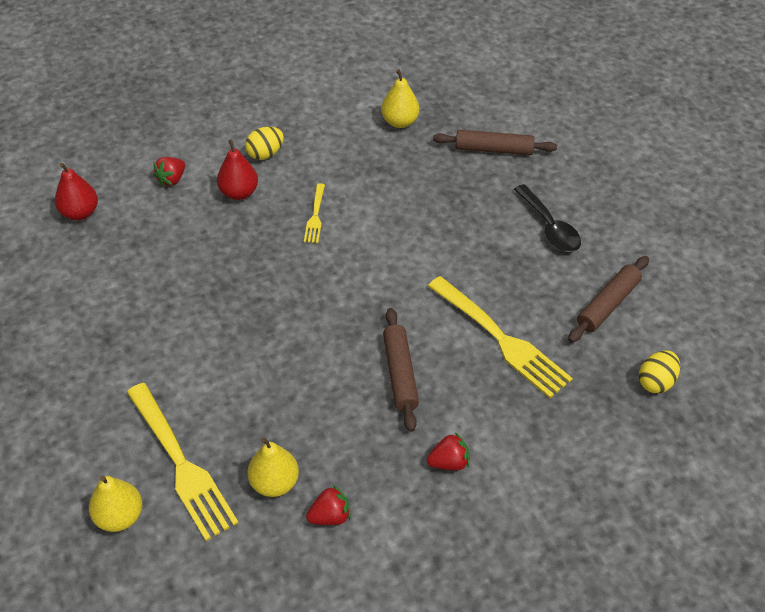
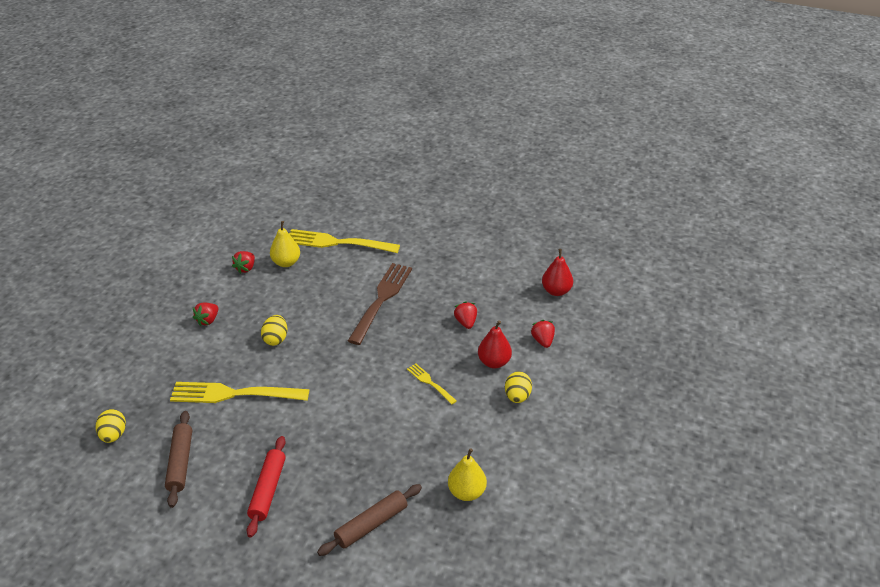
camera: 135 degrees right, 10 degrees down
(119, 516) = (338, 215): yellow pear -> none
(204, 246) = (466, 322): none -> red strawberry
(243, 335) = (381, 300): none -> brown fork
(400, 373) = (276, 339): brown rolling pin -> yellow egg
(549, 227) = (268, 490): black spoon -> red rolling pin

